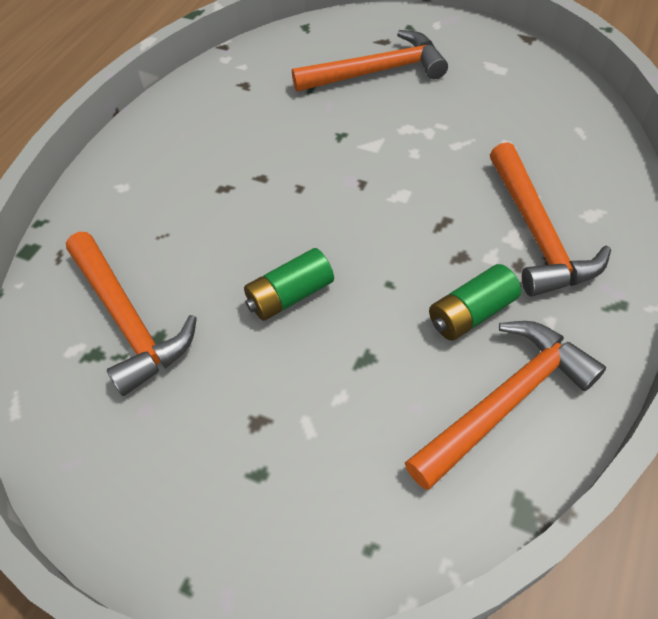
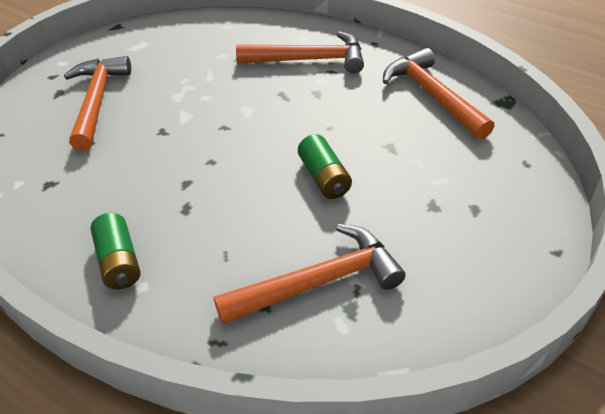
camera: 80 degrees left, 10 degrees down
(471, 313) = (365, 97): green battery -> green battery (119, 262)

